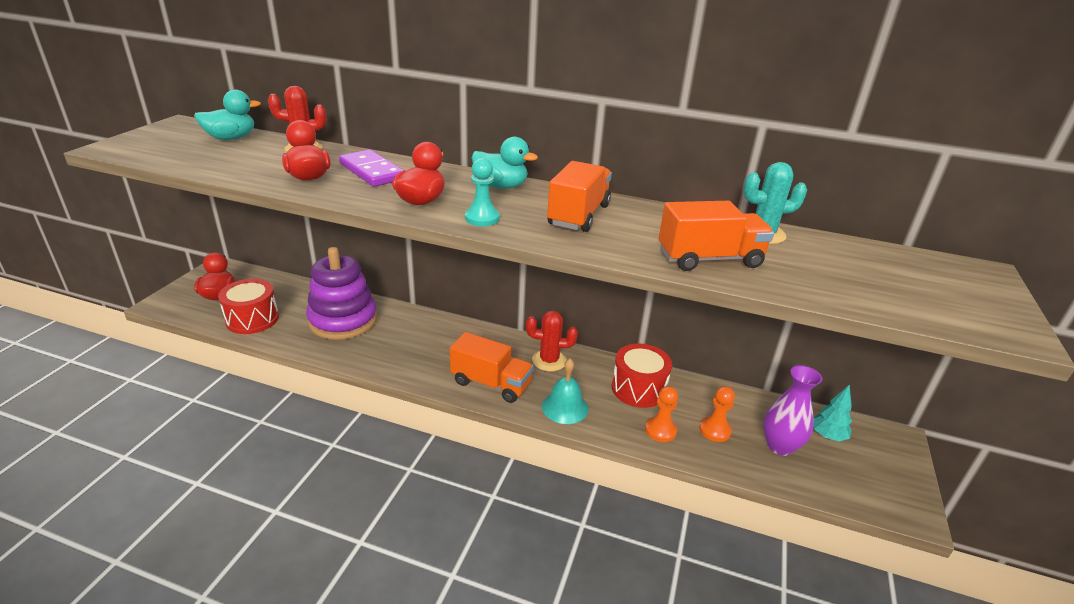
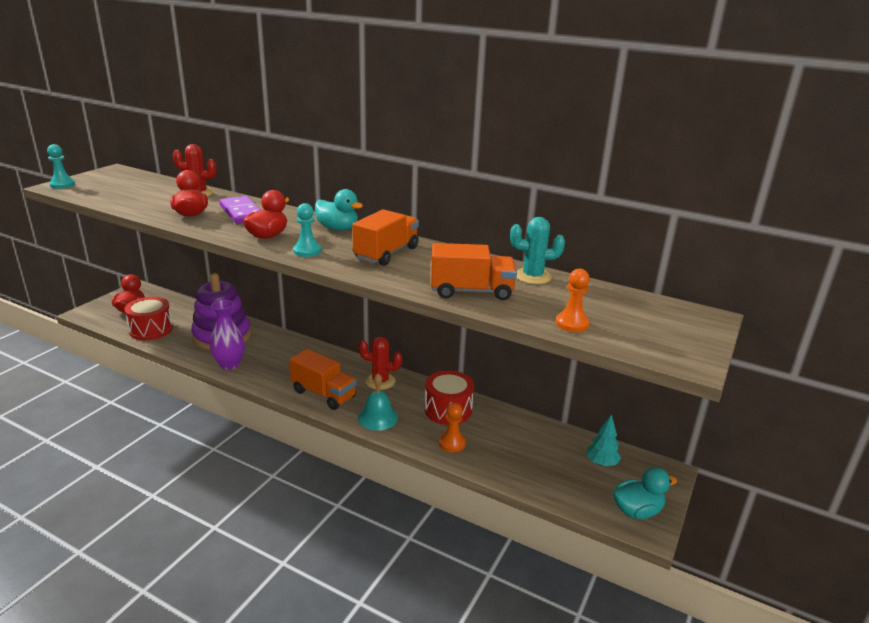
camera: 10 degrees right, 5 degrees down
(117, 145) = (62, 185): none -> turquoise pawn
(231, 138) = (147, 183): turquoise duck -> turquoise duck (637, 511)
(714, 430) = (500, 448): orange pawn -> orange pawn (572, 324)
(779, 446) = (553, 466): purple vase -> purple vase (229, 364)

